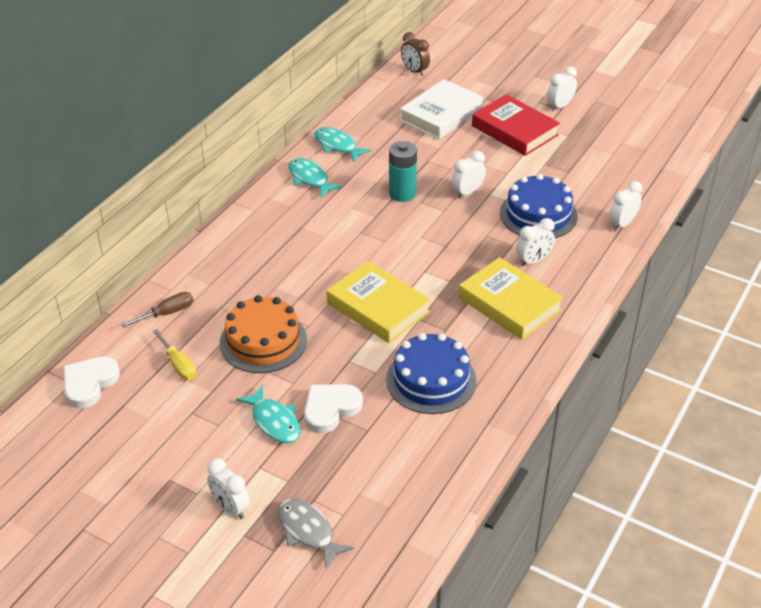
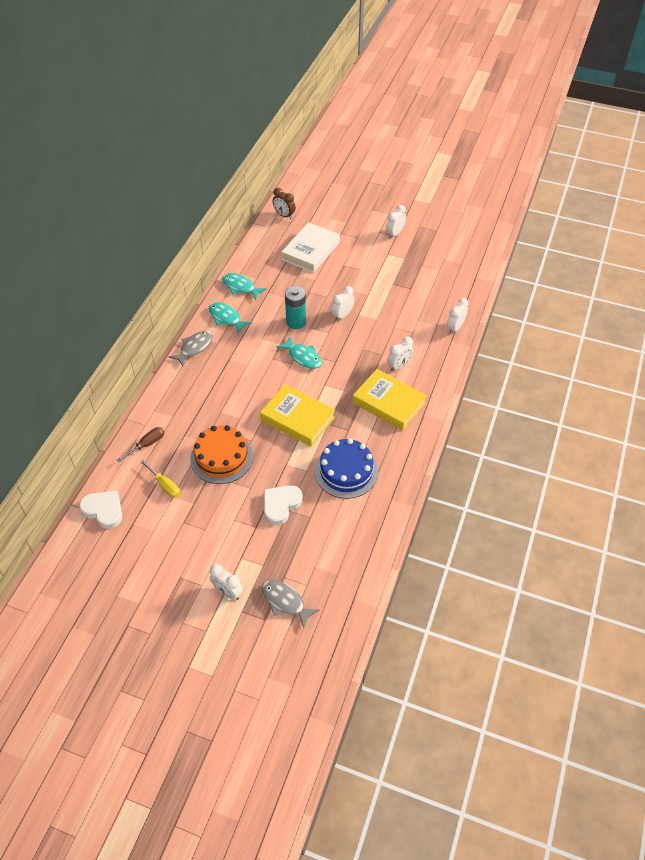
camera: 10 degrees left, 10 degrees up
(89, 384) = (103, 510): white heart -> white heart turned 105 degrees clockwise
(259, 208) = (194, 348): none -> grey fish
(274, 422) = (243, 521): turquoise fish -> turquoise fish (303, 357)
(514, 130) = (366, 258): red book -> none
(538, 214) = (395, 327): blue cake -> none

